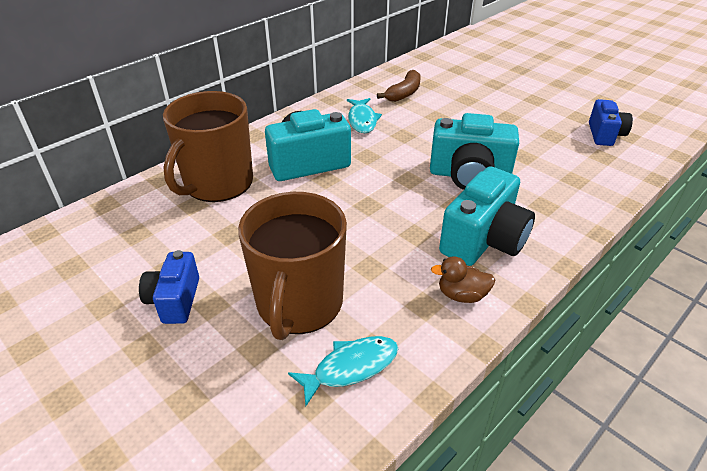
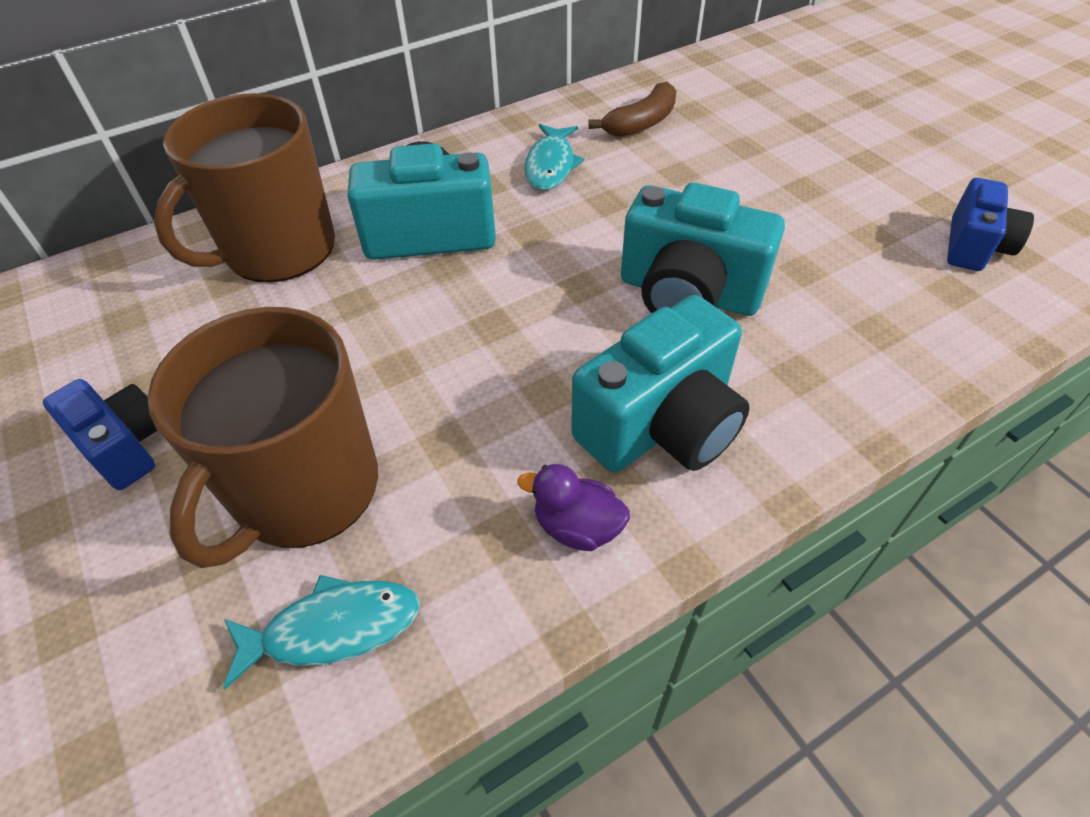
camera: 15 degrees right, 10 degrees up
(175, 300) = (125, 446): blue camera -> blue camera turned 120 degrees clockwise
(462, 295) = (577, 527): brown duck -> purple duck

